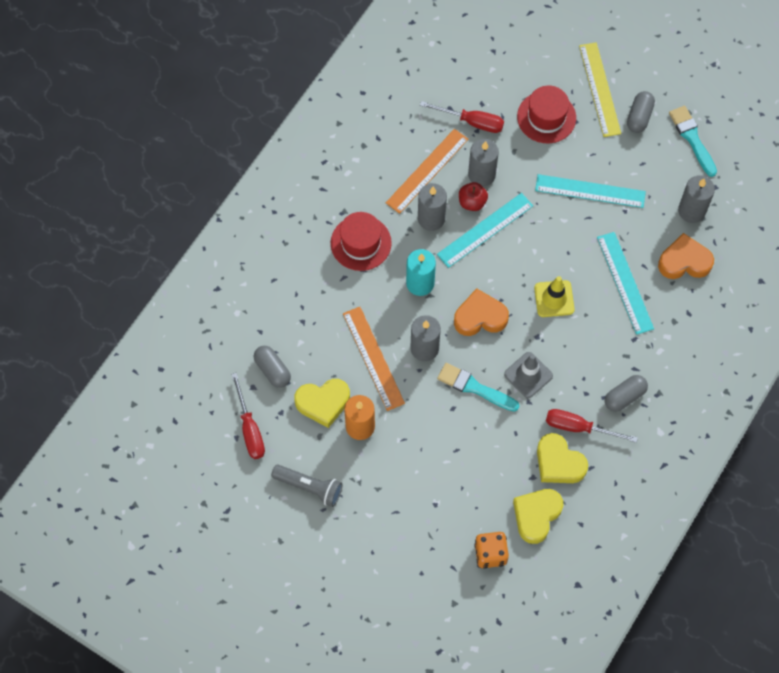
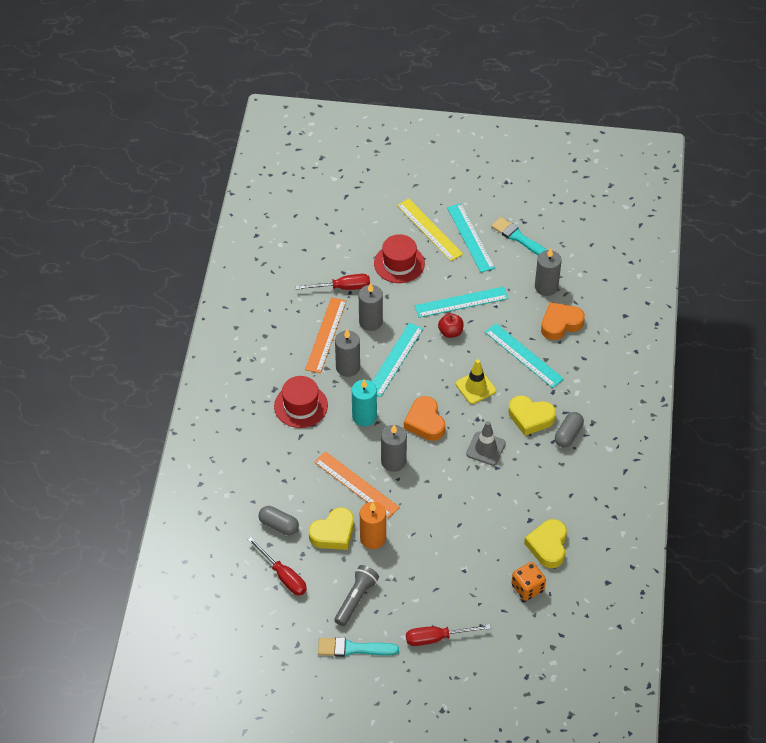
camera: 25 degrees left, 15 degrees down
(309, 487) = (356, 599): grey flashlight -> grey flashlight turned 60 degrees counterclockwise
(472, 202) = (374, 344): red apple -> red apple (450, 332)
(474, 387) = (448, 474): turquoise brush -> turquoise brush (353, 648)
(480, 317) = (425, 422): orange heart -> orange heart turned 75 degrees counterclockwise
(559, 463) = (544, 501): yellow heart -> yellow heart (530, 417)
(579, 427) = (545, 470): red screwdriver -> red screwdriver (437, 638)
(639, 117) = (470, 237): grey capsule -> turquoise ruler

